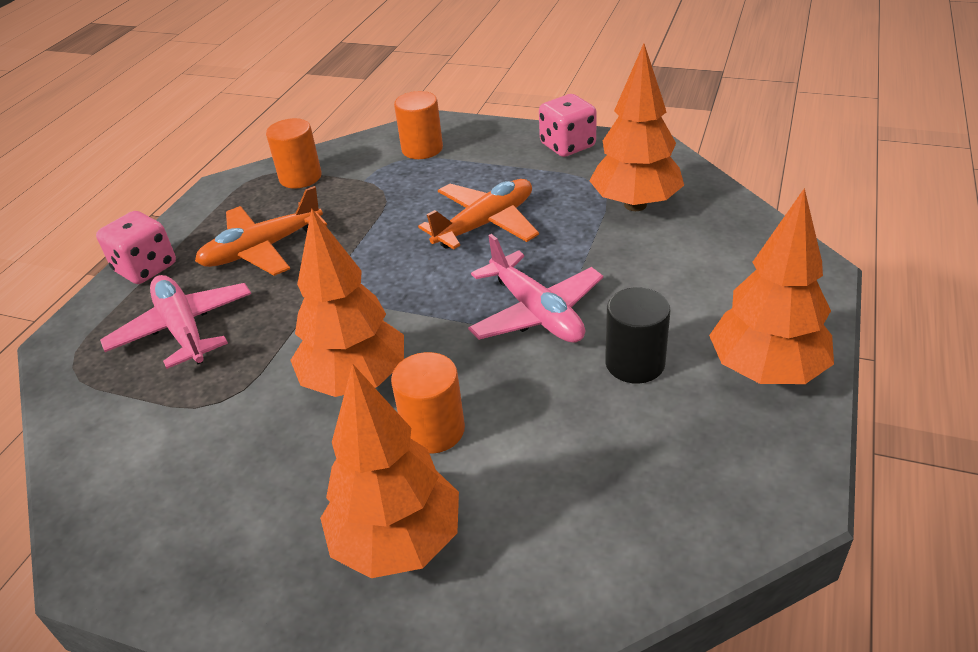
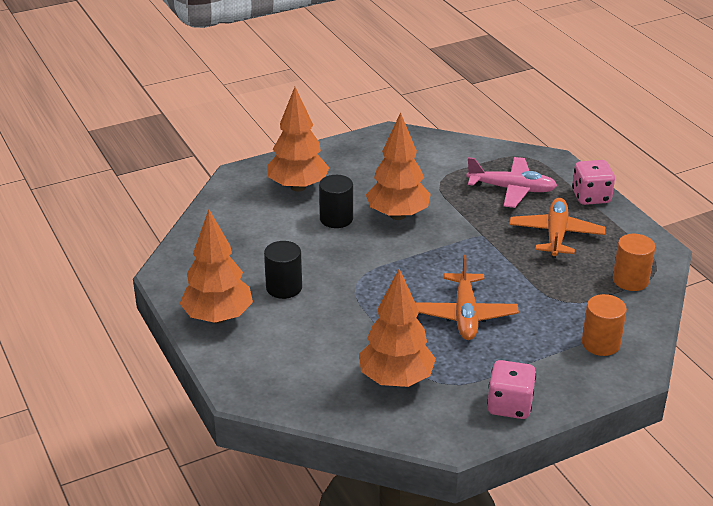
camera: 130 degrees right, 5 degrees down
(433, 430) = (336, 219): orange cylinder -> black cylinder
(536, 312) = (362, 284): pink plane -> none

